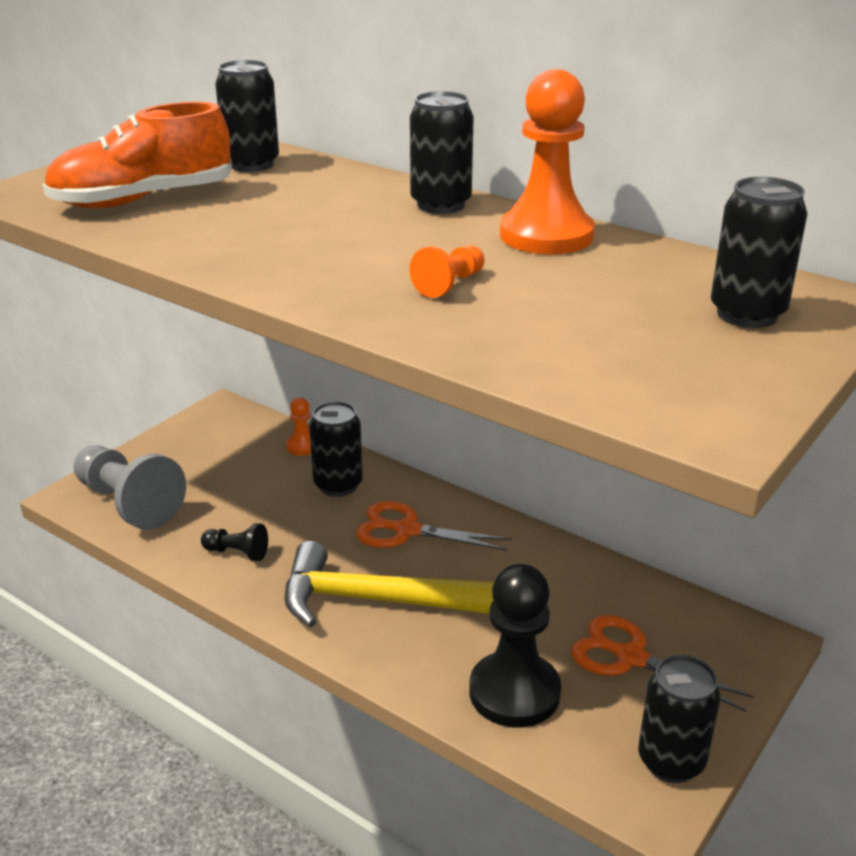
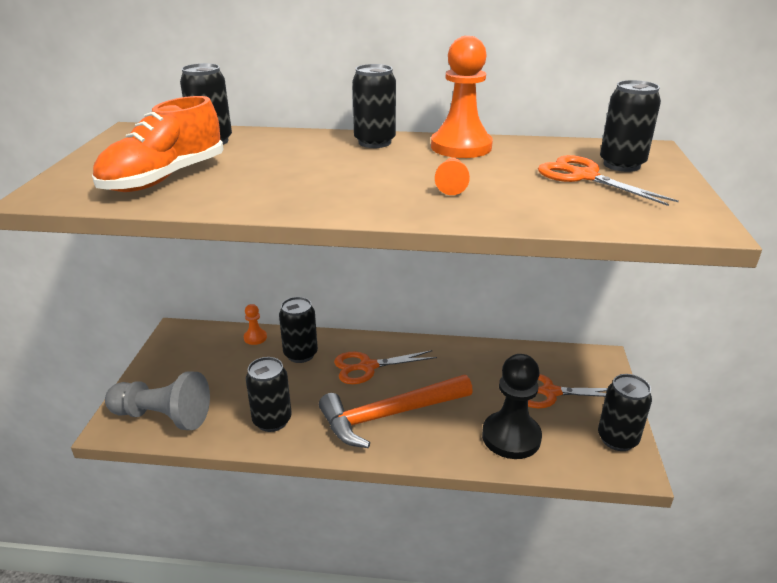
camera: 30 degrees left, 0 degrees up
(237, 553) = (272, 420): black pawn -> black can
(379, 601) = (389, 415): yellow hammer -> orange hammer
(656, 317) = (584, 177): none -> orange scissors

